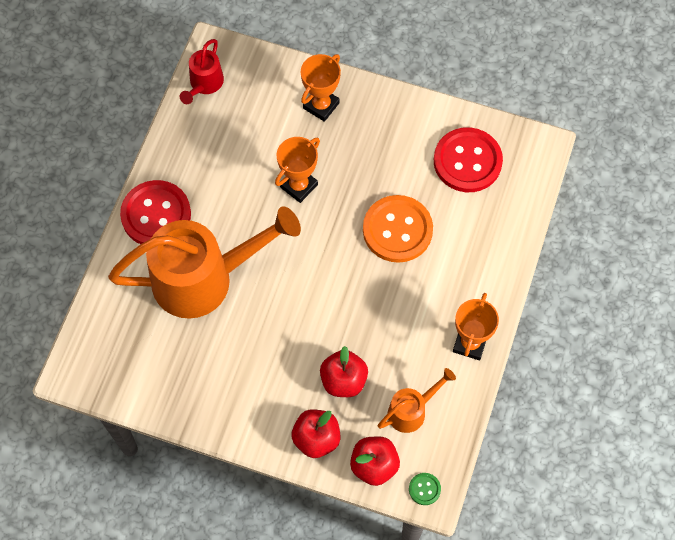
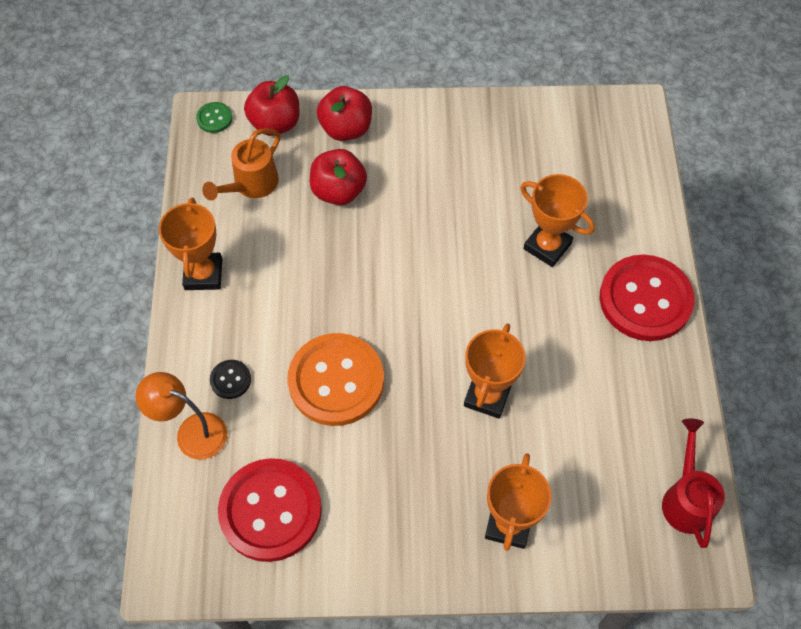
camera: 160 degrees right, 5 degrees down
(204, 278) = (547, 246): orange watering can -> orange trophy
(470, 255) = (230, 380): none -> black button
(506, 228) = (192, 432): none -> orange lamp

